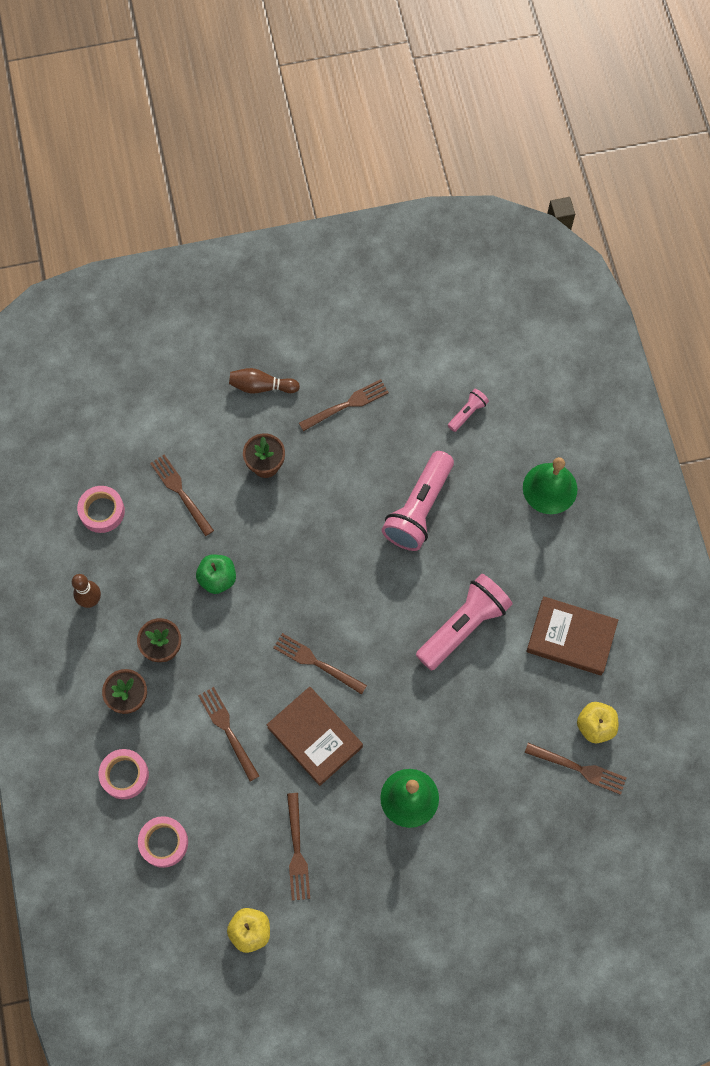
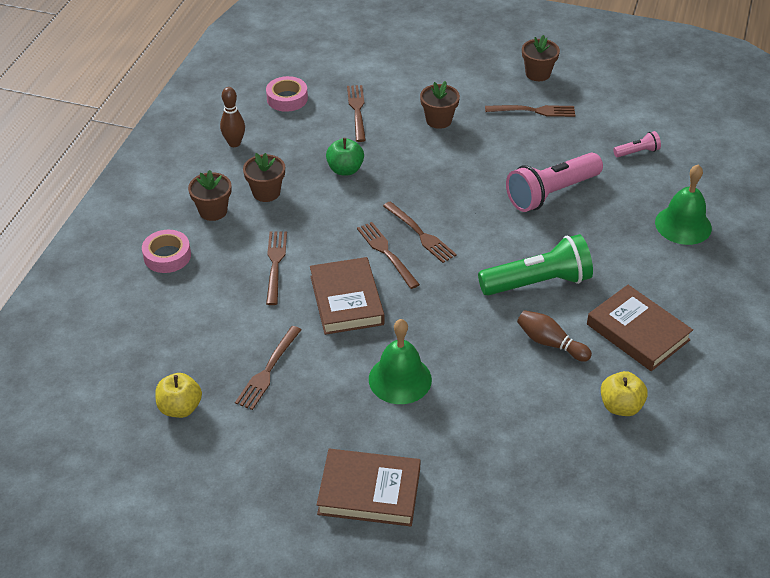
camera: 30 degrees right, 25 degrees down
(164, 842) = (160, 313): pink tape -> none
(261, 386) = (470, 77): brown bowling pin -> brown bowling pin (550, 343)
(323, 348) = (538, 74): none -> brown flower pot
(450, 923) = (369, 491): none -> brown book
(463, 626) = (538, 283): pink flashlight -> green flashlight
(579, 768) = (583, 431): brown fork -> brown fork (420, 234)

